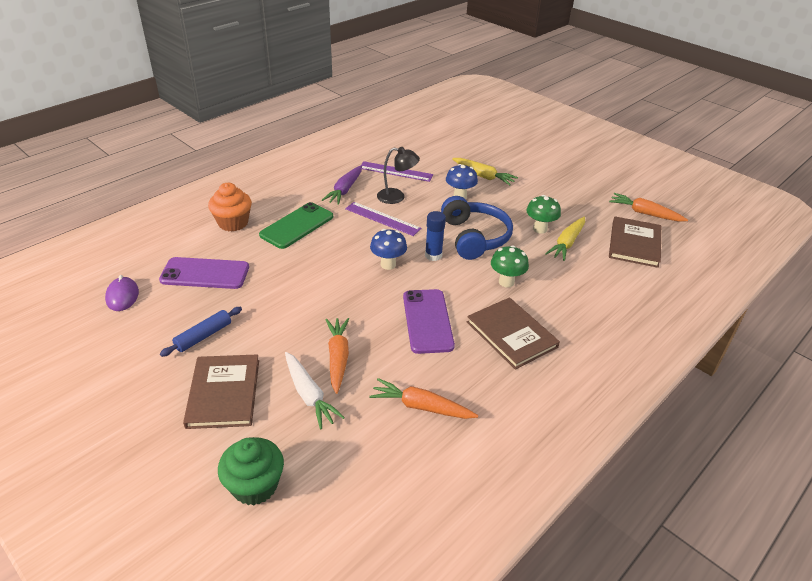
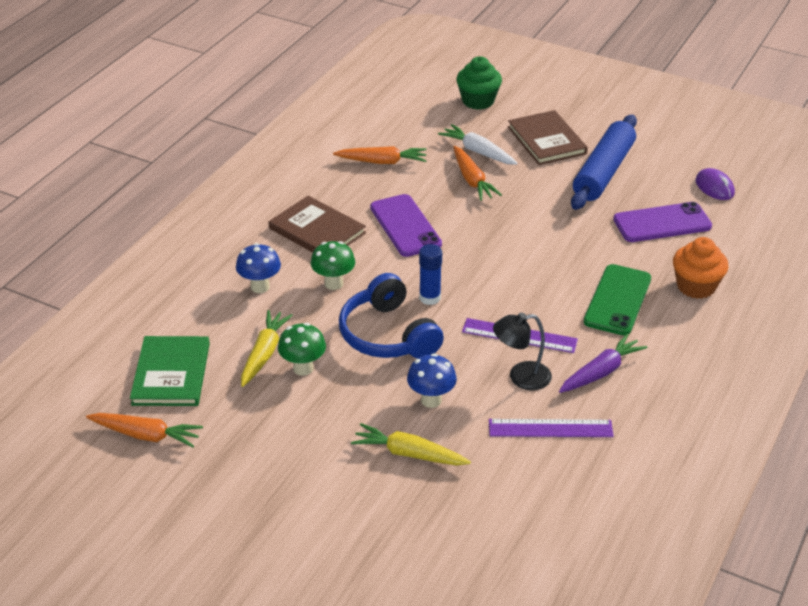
camera: 165 degrees right, 0 degrees up
(203, 336) = (603, 172): blue rolling pin -> blue rolling pin, size x1.94
(345, 190) = (601, 372): purple carrot -> purple carrot turned 45 degrees clockwise
(388, 264) = (476, 275): blue mushroom -> blue mushroom (260, 287)
(634, 244) = (171, 374): brown book -> green book

